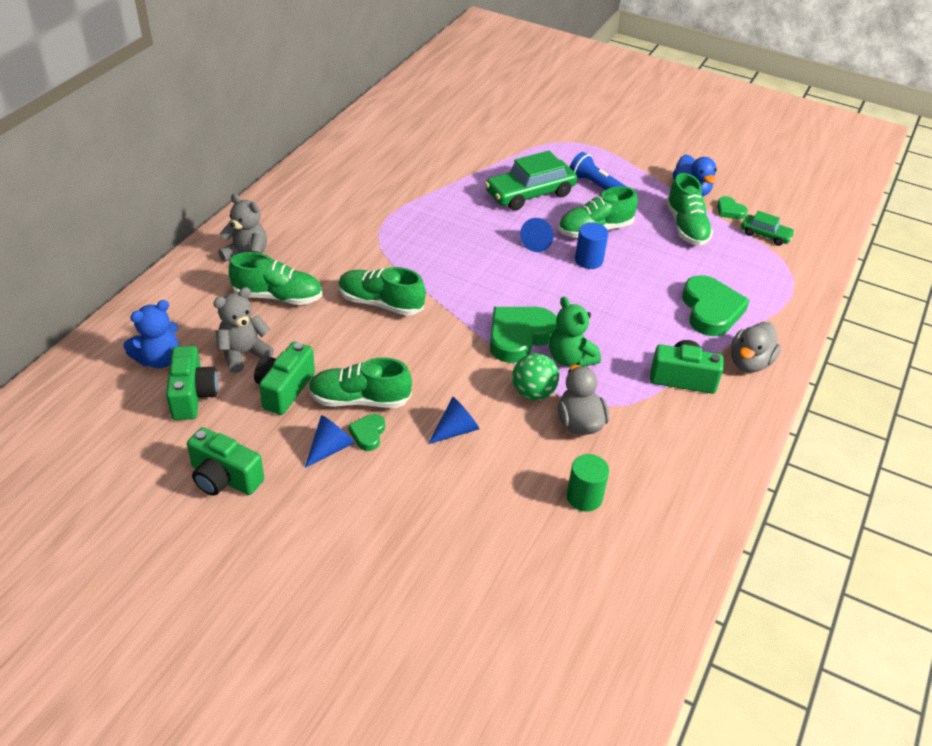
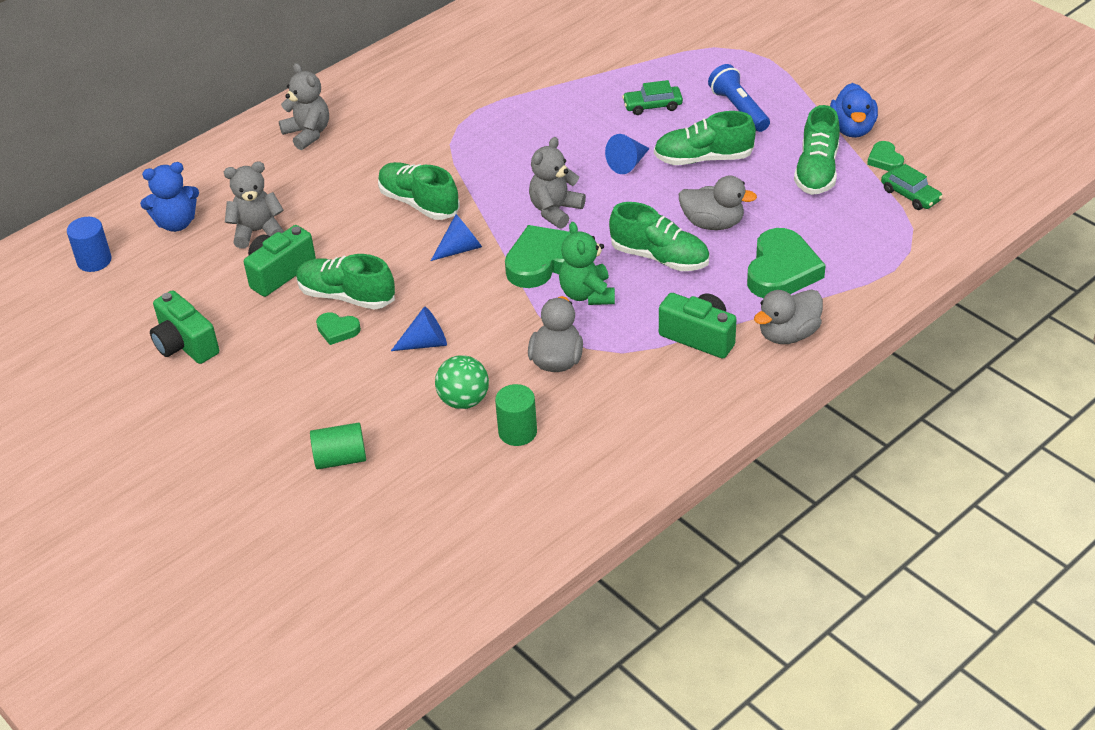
camera: 25 degrees right, 0 degrees up
(192, 395) = (191, 263): green camera -> none
(278, 296) = (319, 179): green shoe -> green shoe (660, 257)
(330, 448) = (295, 336): blue cone -> blue cone (461, 249)
(368, 434) = (337, 330): green heart -> green heart turned 105 degrees counterclockwise
(437, 562) = (340, 458): none -> green cylinder
(502, 291) = (555, 210): none -> grey teddy bear
(530, 193) = (652, 106): green car -> green car, size x0.54
(533, 393) = (526, 321): green ball -> green ball (464, 400)
(588, 260) = (674, 192): blue cylinder -> blue cylinder (94, 261)
(634, 281) = (713, 223): none -> grey duck

